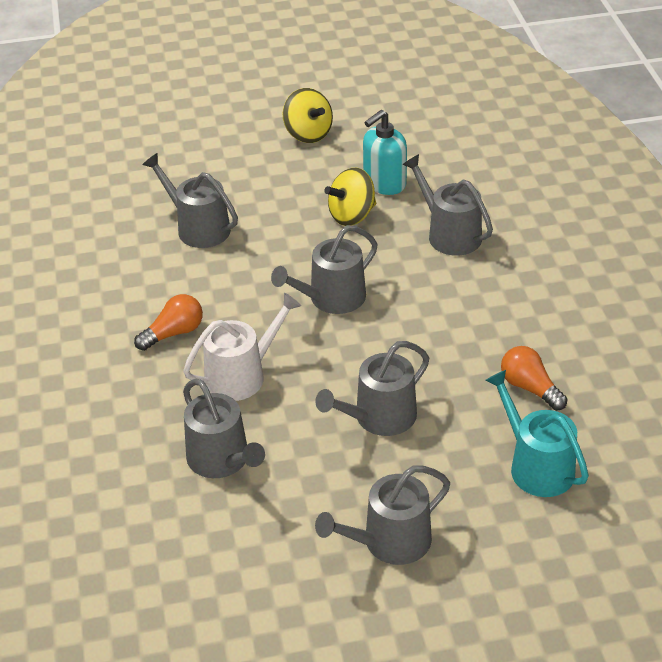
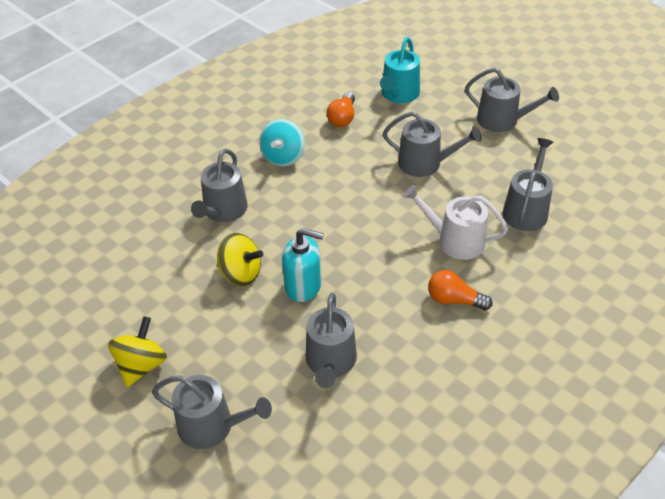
camera: 125 degrees left, 5 degrees up
(331, 299) = (343, 236): grey watering can -> grey watering can (212, 426)
(384, 183) = (184, 275): turquoise soap dispenser -> turquoise soap dispenser (303, 286)
(498, 308) = (283, 157): none -> turquoise spinning top

